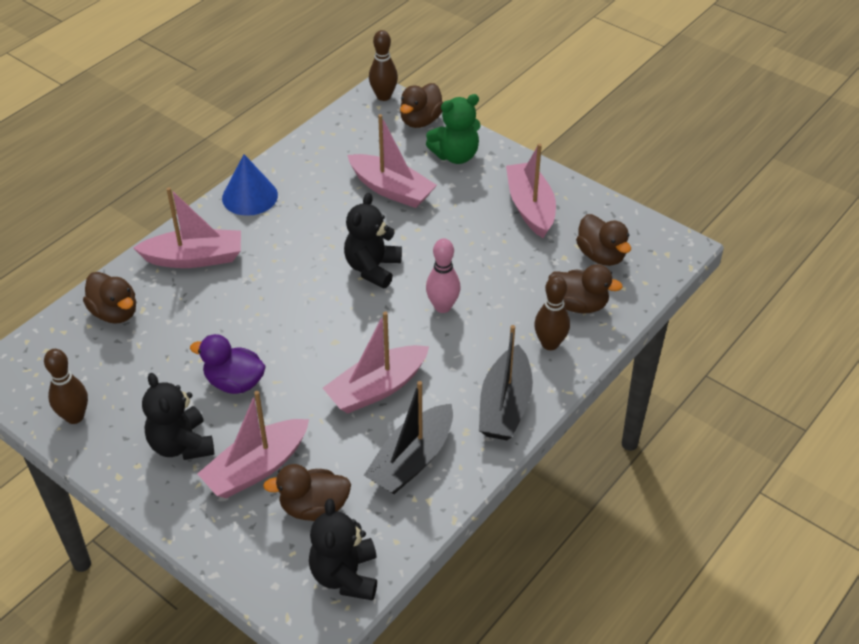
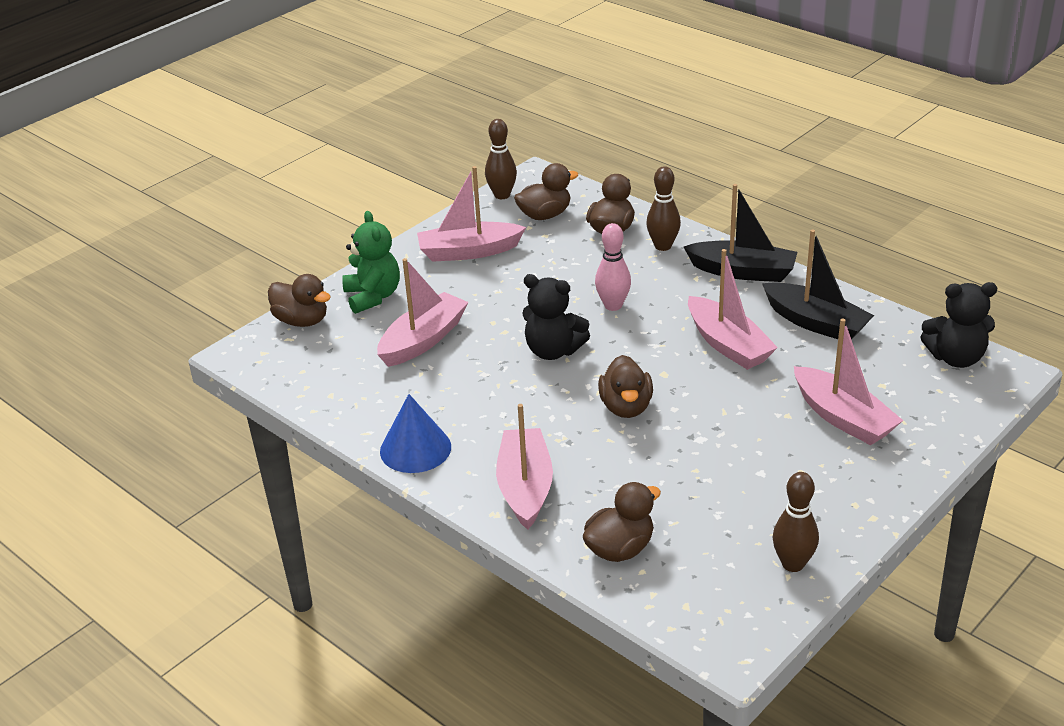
camera: 85 degrees left, 10 degrees down
(181, 445) = (821, 473): black teddy bear -> none
(234, 382) = (728, 441): purple duck -> none
(314, 508) = (884, 379): brown duck -> brown duck (626, 407)
(383, 96) = (244, 348): brown bowling pin -> brown bowling pin (502, 195)

